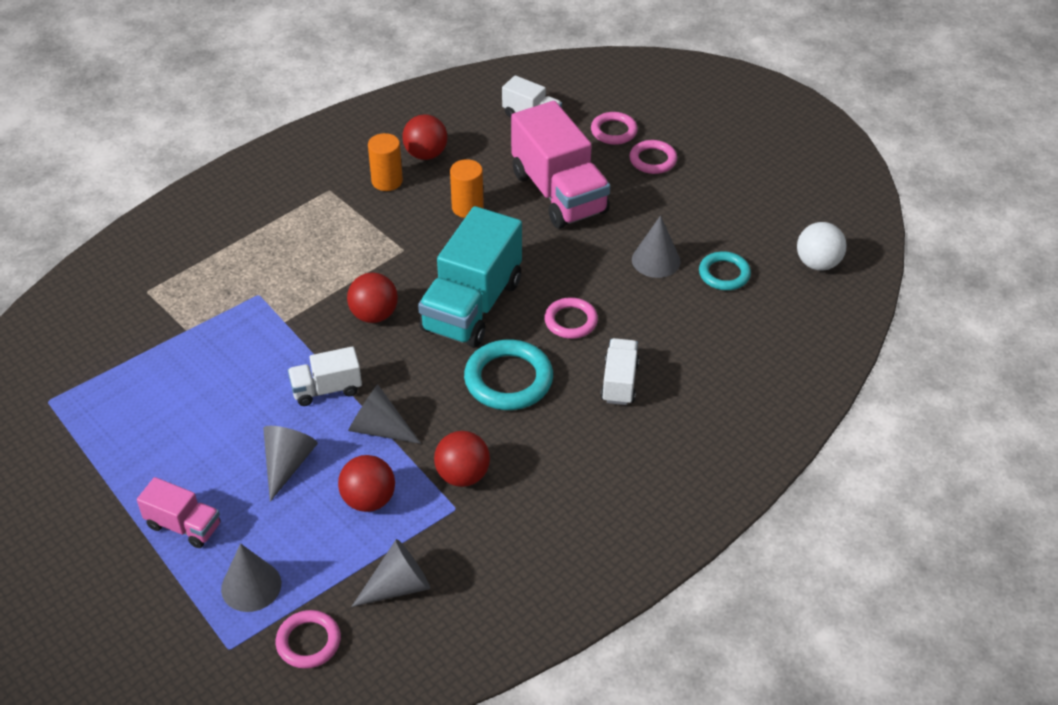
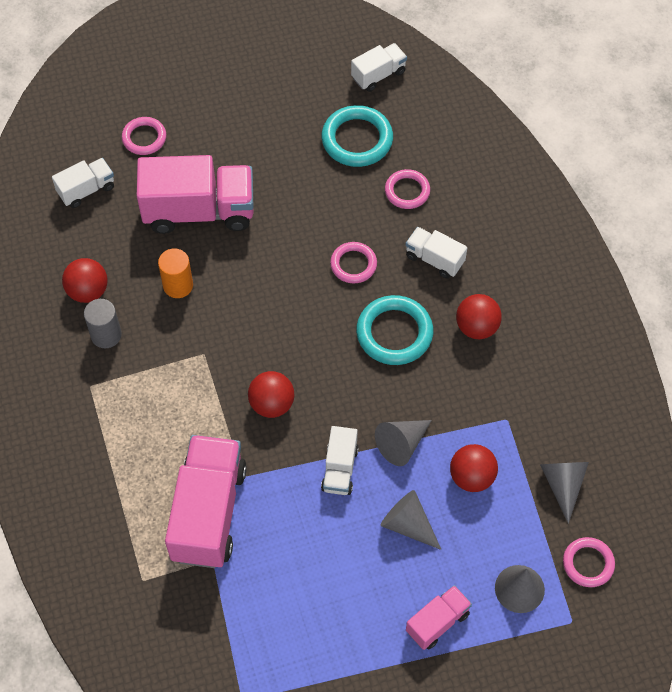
camera: 65 degrees left, 15 degrees up
(235, 311) = (208, 512): none -> pink truck
(387, 181) = (106, 335): orange cylinder -> grey cylinder
(462, 475) = (477, 402): red ball -> red ball (476, 327)
(472, 306) = (299, 327): turquoise truck -> none
(653, 160) = (198, 126): pink ring -> pink ring (407, 191)
(656, 260) = (317, 177): grey cone -> none
(724, 274) = (357, 139): turquoise ring -> turquoise ring, size x1.60
(817, 263) = (378, 75): white ball -> white truck

